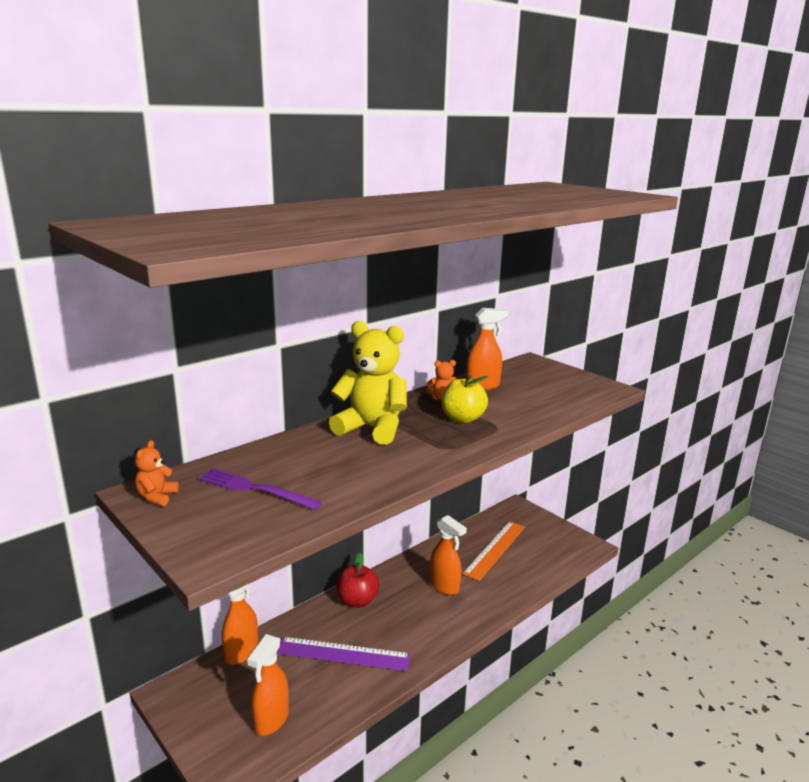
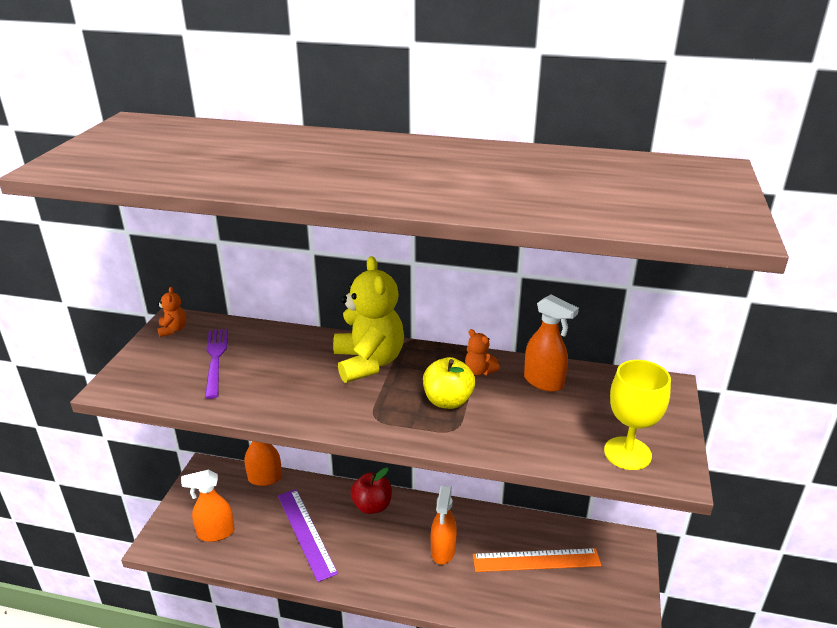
camera: 55 degrees right, 10 degrees up
(157, 497) = (173, 329): orange teddy bear -> orange teddy bear turned 105 degrees clockwise
(581, 391) = (627, 453): none -> yellow goblet

